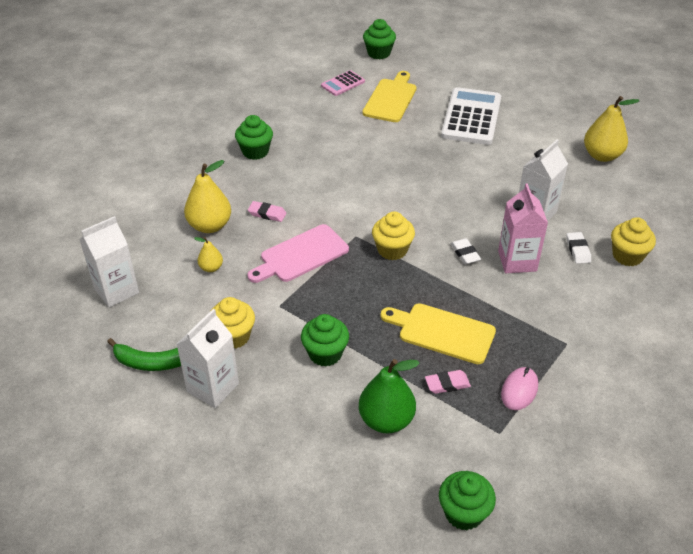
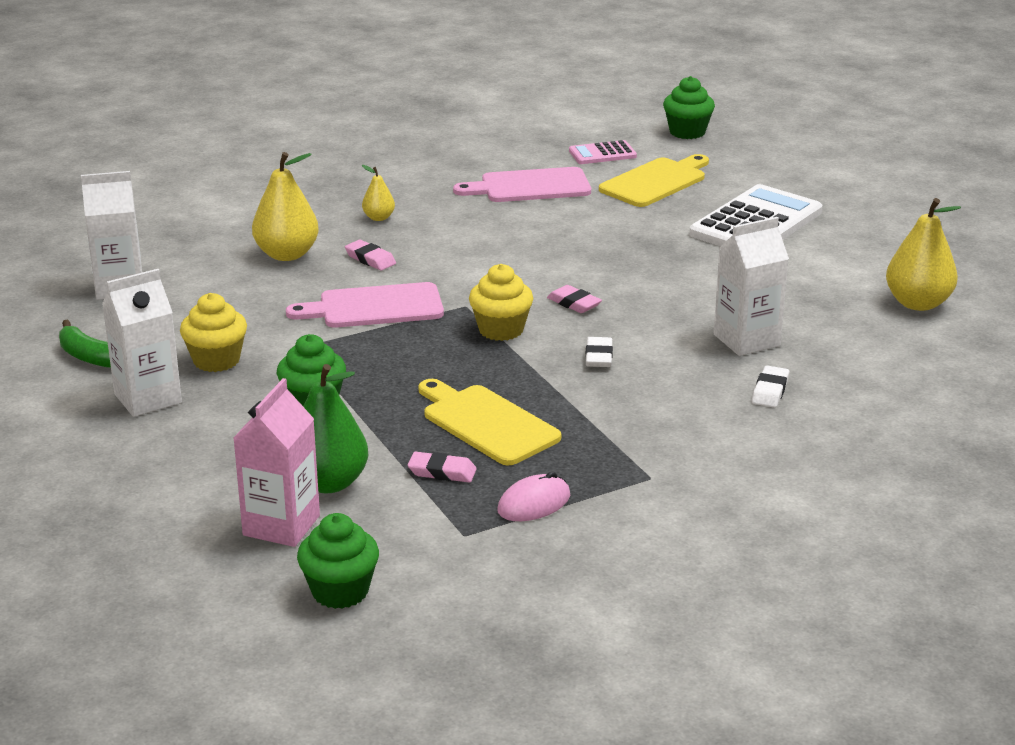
camera: 25 degrees right, 15 degrees down
(211, 268) = (250, 293): yellow pear -> yellow pear (379, 218)
(255, 151) = (414, 197): green cupcake -> none
(320, 123) = (530, 186): none -> pink cutting board
(418, 214) = (574, 303): none -> pink eraser
(517, 261) = (666, 381): pink carton -> pink carton (281, 525)
(627, 256) = (840, 414): yellow cupcake -> none

